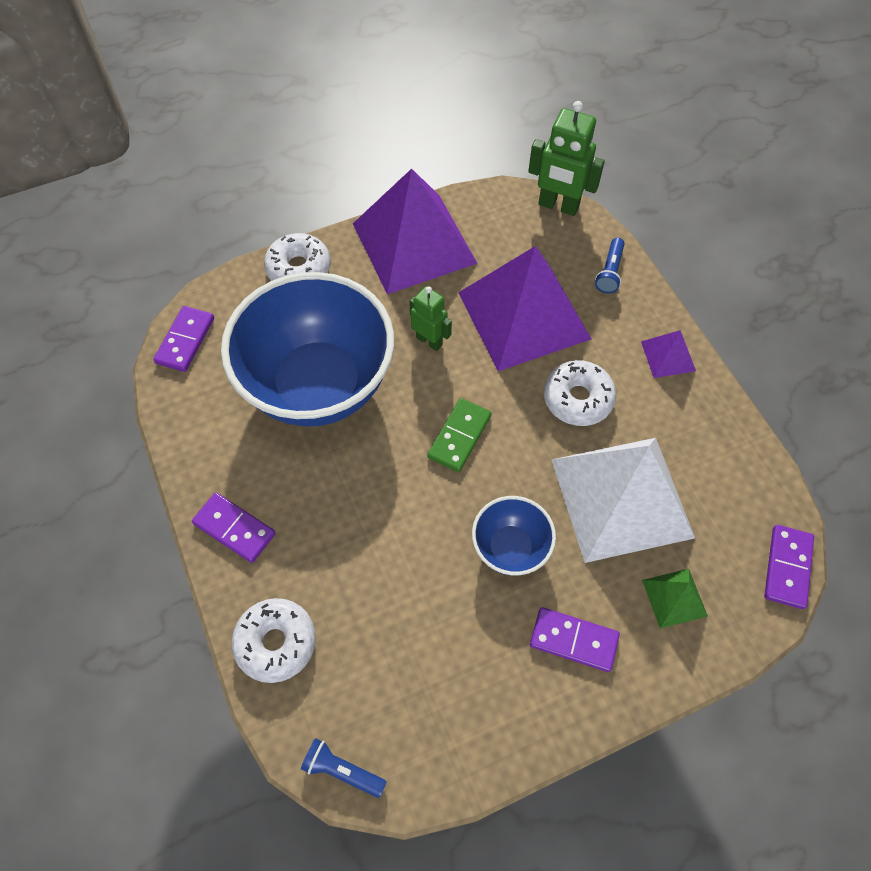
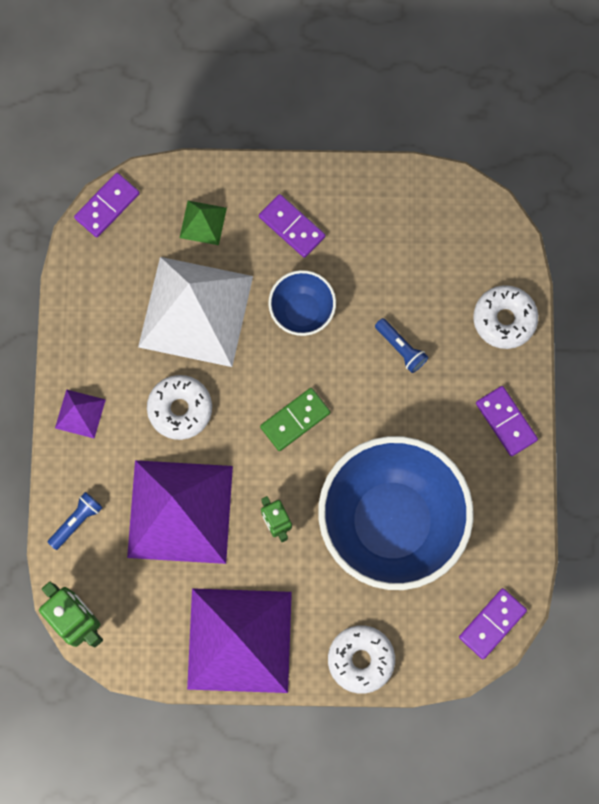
camera: 155 degrees left, 15 degrees up
(342, 770) = (489, 216): blue flashlight -> blue flashlight (401, 348)

